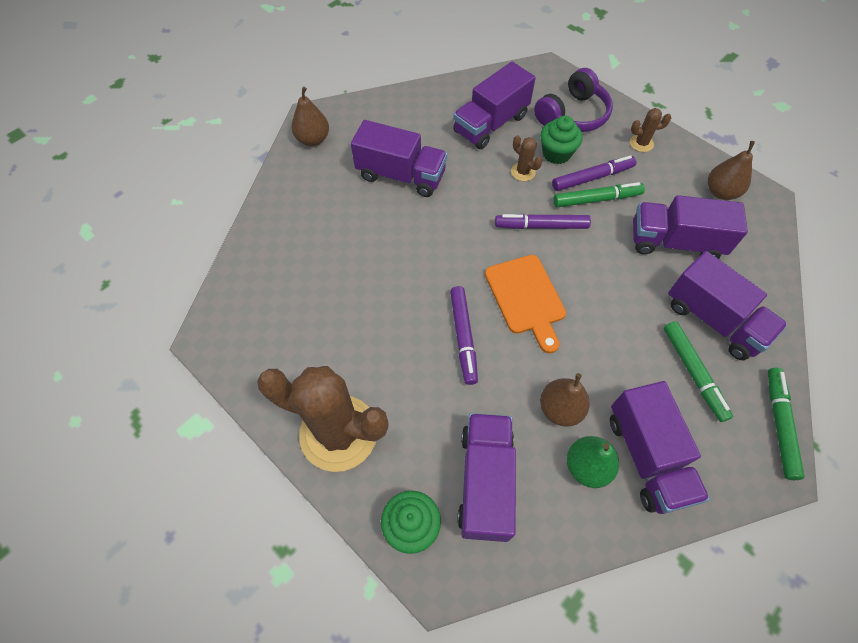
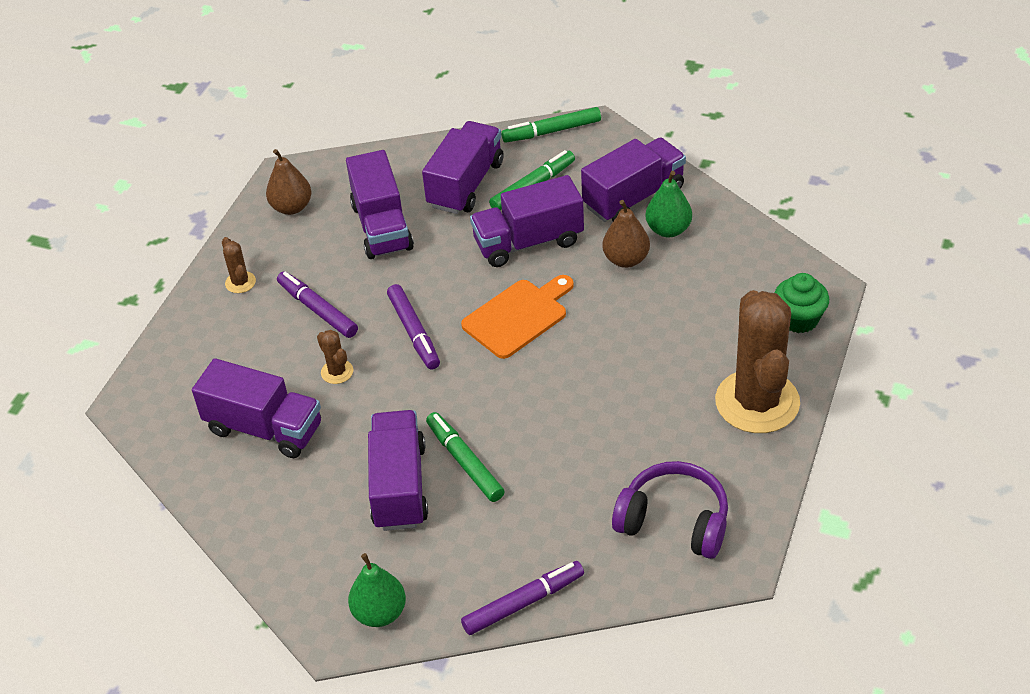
camera: 110 degrees left, 15 degrees down
(313, 139) = (380, 613): brown pear -> green pear
(463, 337) = (594, 348): purple marker -> purple marker (523, 602)
(485, 482) = (727, 286): purple truck -> purple truck (528, 242)
(523, 172) = (337, 372): brown cactus -> brown cactus turned 60 degrees counterclockwise
(556, 153) = (291, 351): green cupcake -> none
(572, 115) = (213, 354): purple headphones -> purple headphones (674, 521)
(596, 199) = (350, 298): green marker -> green marker (464, 462)

